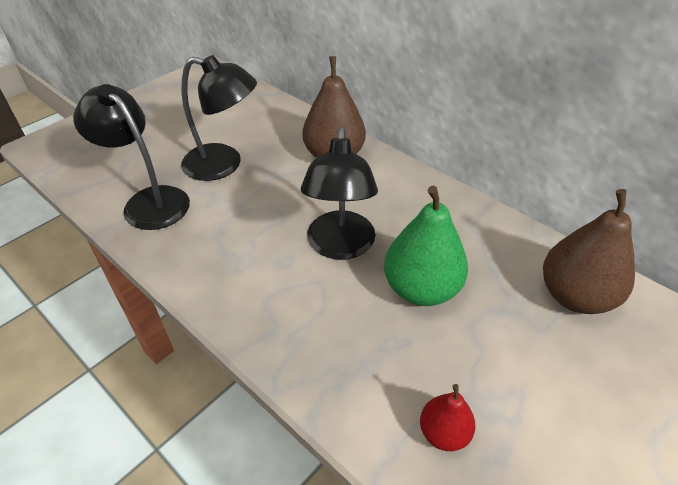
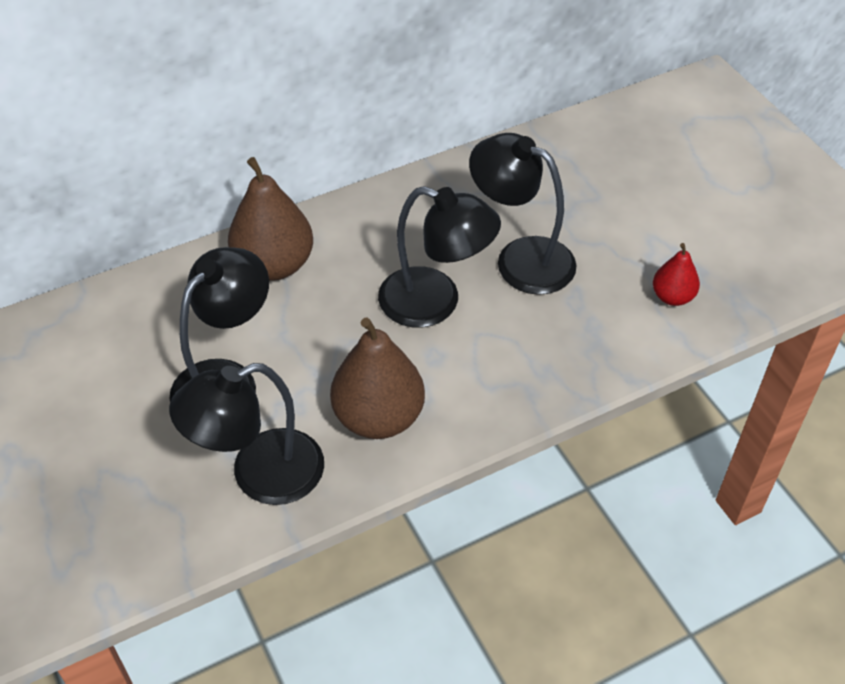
camera: 70 degrees left, 5 degrees up
(421, 289) = (520, 258): green pear -> black lamp
(575, 296) = (572, 160): brown pear -> brown pear (378, 417)

